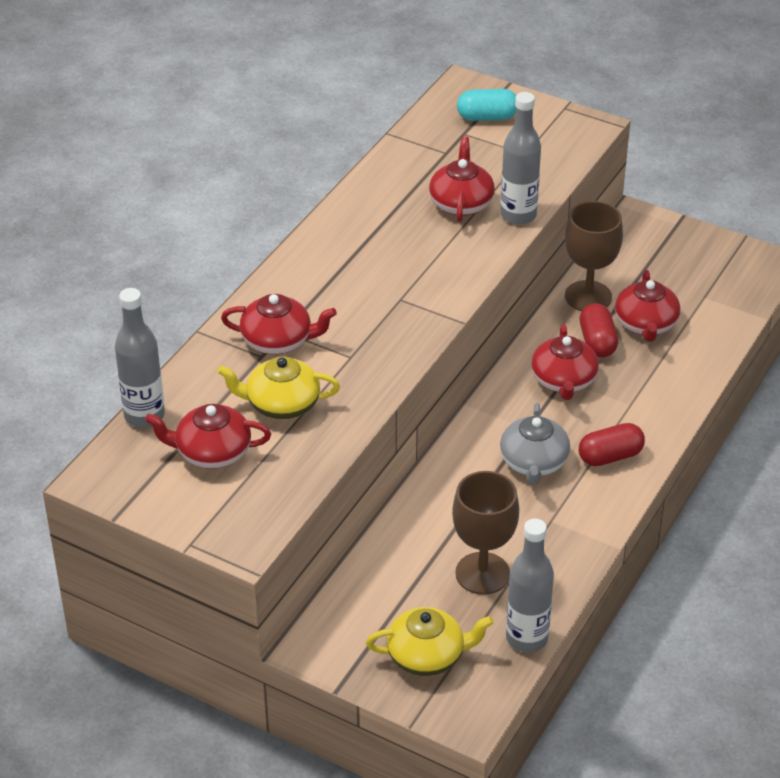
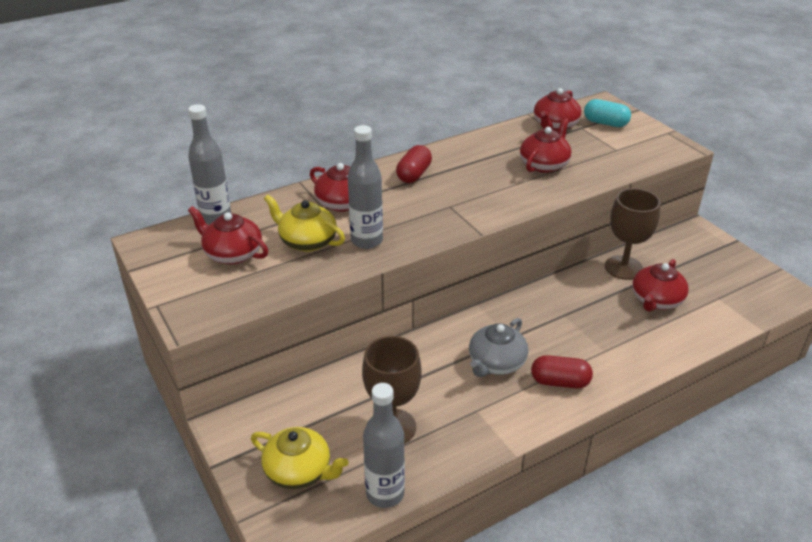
camera: 30 degrees right, 5 degrees down
(518, 215) = (580, 183): grey bottle -> grey bottle (367, 241)
(563, 381) = (563, 316): red teapot -> red teapot (555, 125)
(597, 342) = (609, 299): red capsule -> red capsule (414, 174)

